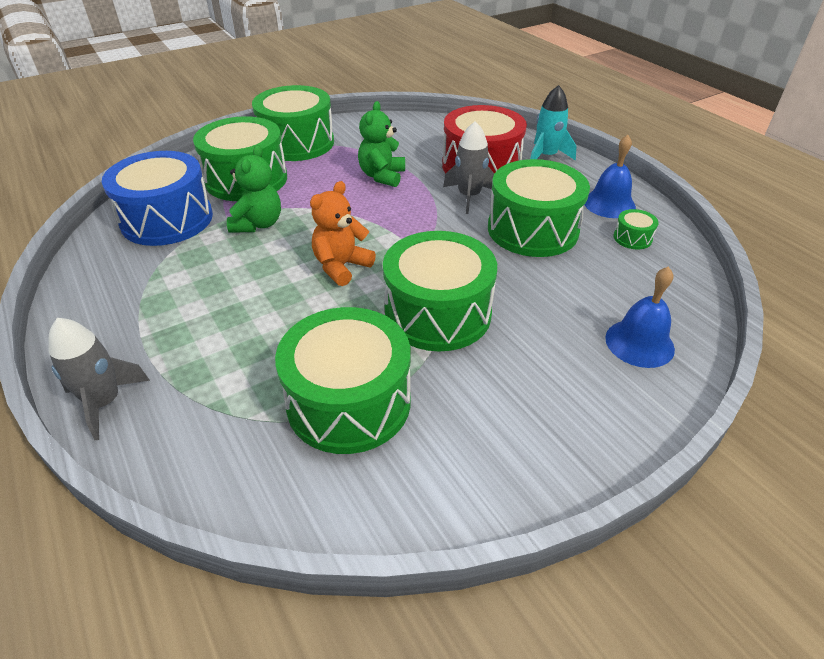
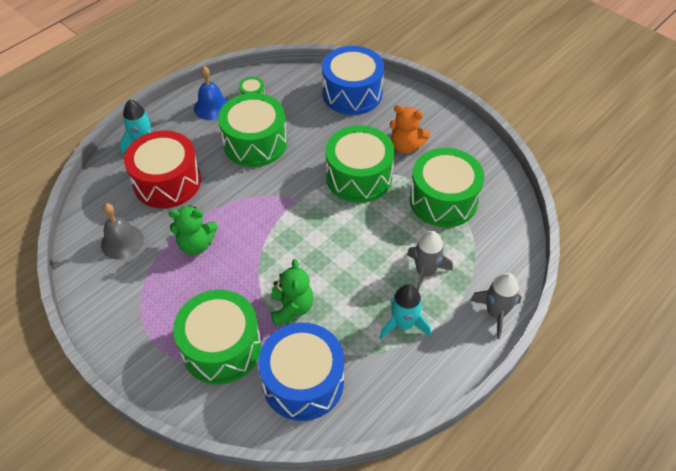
camera: 105 degrees left, 10 degrees up
(168, 303) = (403, 324): none -> turquoise rocket
(258, 224) = (291, 308): green teddy bear -> green teddy bear turned 90 degrees clockwise
(297, 143) = (140, 332): green drum -> none
(341, 266) = (329, 236): orange teddy bear -> orange teddy bear (406, 146)
(408, 139) = (122, 242): none -> grey bell
(469, 196) = (218, 182): grey rocket -> grey rocket (425, 272)
(639, 343) = (352, 93): blue bell -> blue drum

